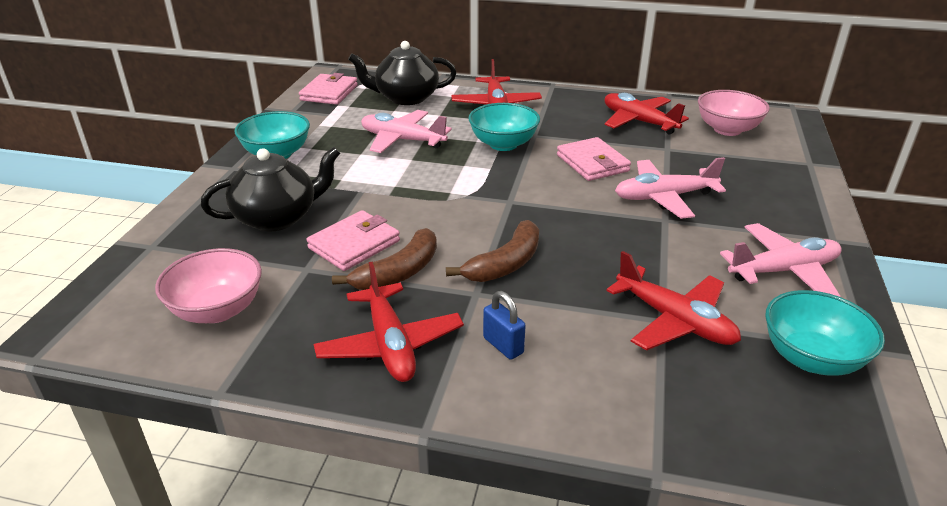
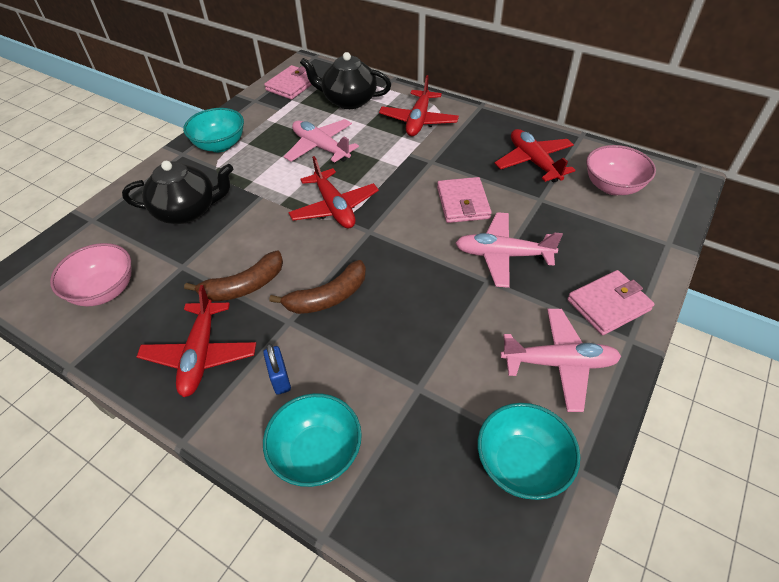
camera: 20 degrees right, 15 degrees up
(354, 244) = (227, 250): pink wallet -> pink wallet (608, 305)
(503, 144) = (399, 167): turquoise bowl -> turquoise bowl (317, 453)
(674, 321) = (428, 391): red plane -> red plane (334, 207)

